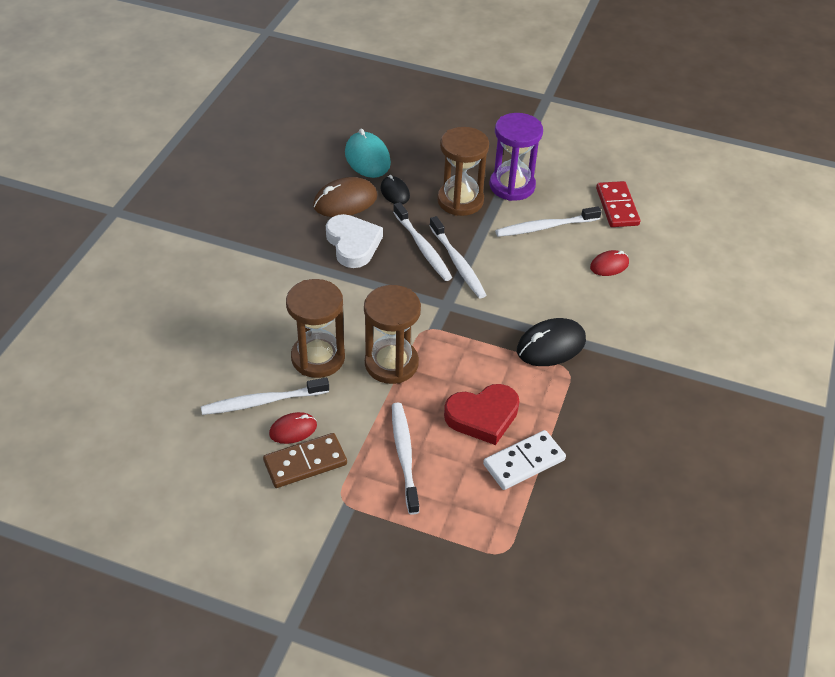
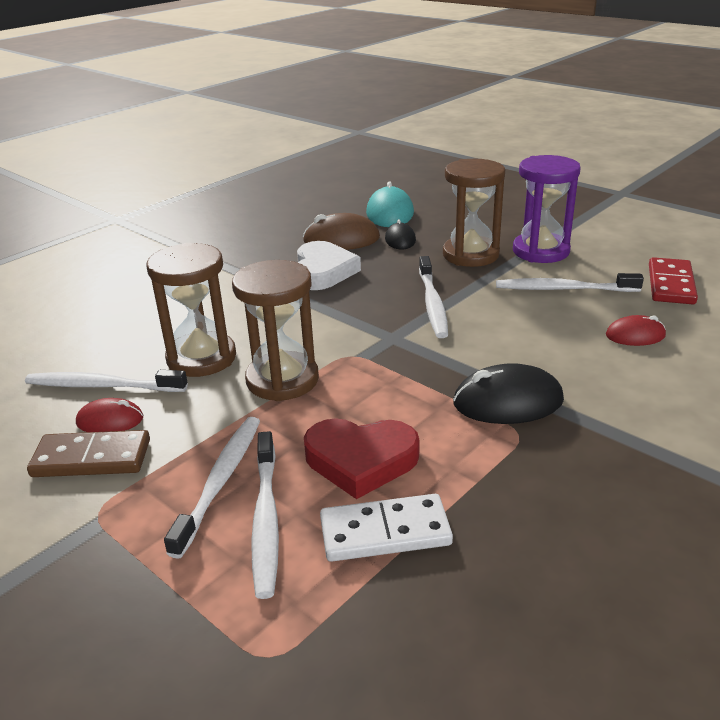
camera: 25 degrees right, 15 degrees down
(422, 247) = (399, 285): white toothbrush -> white toothbrush (266, 519)

